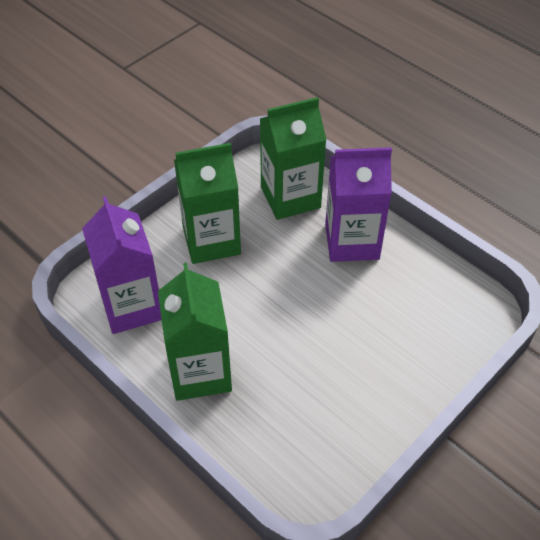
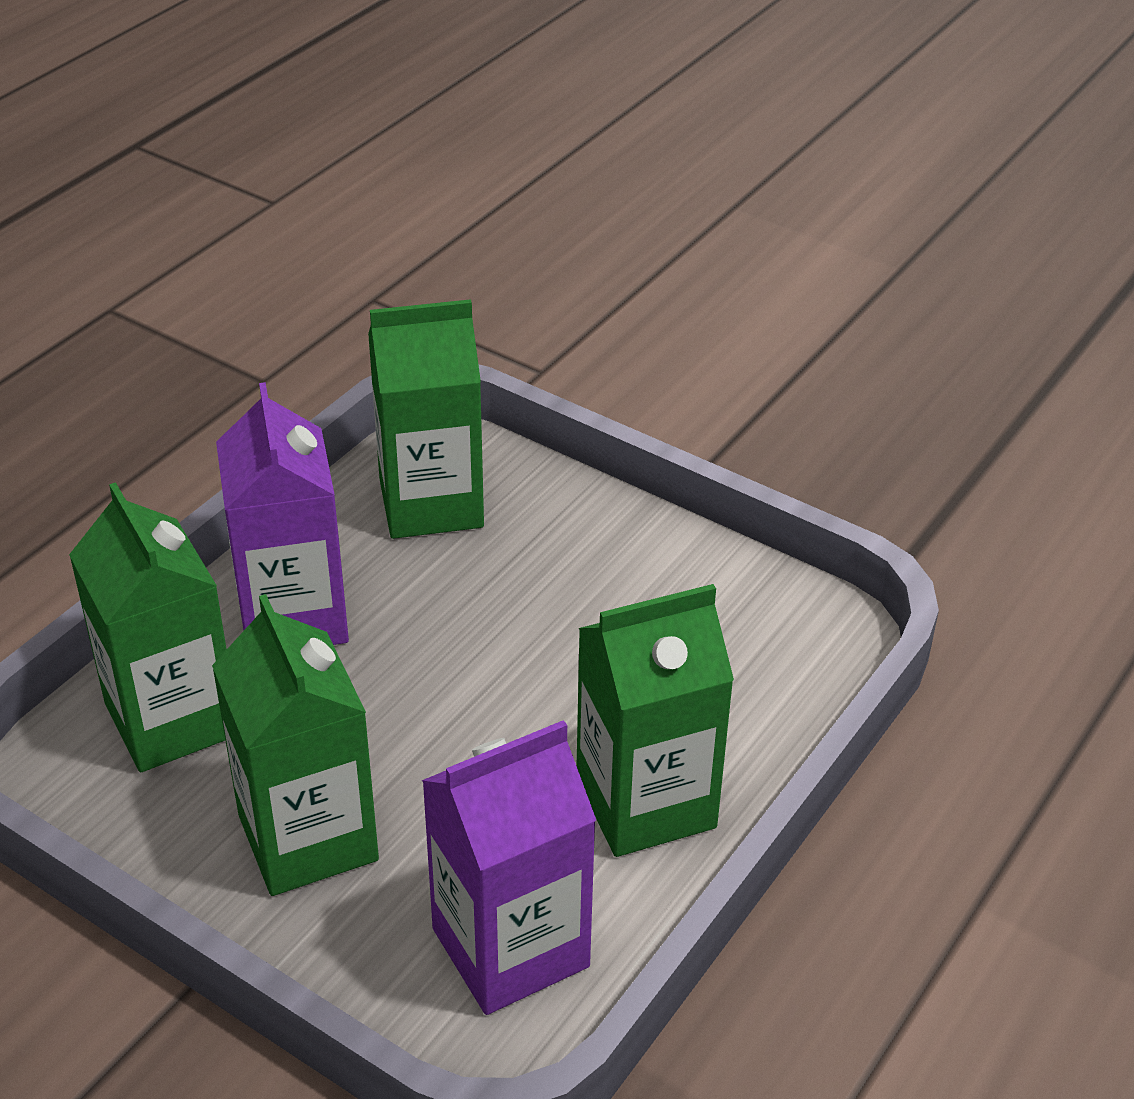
camera: 100 degrees left, 10 degrees down
(436, 305) = (431, 503): none -> green carton

